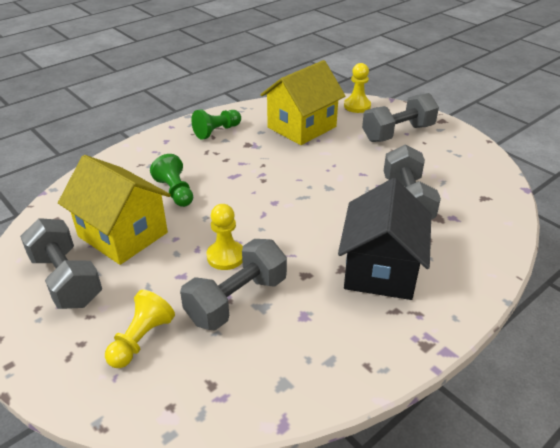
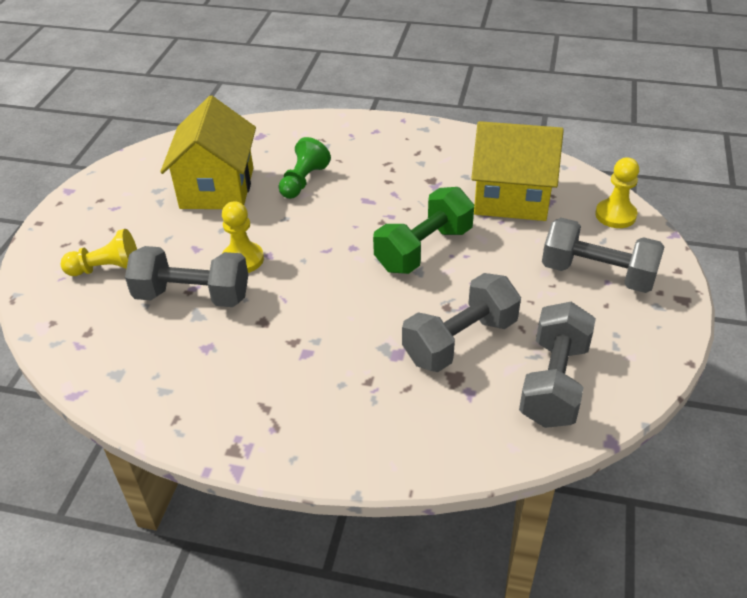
camera: 55 degrees right, 5 degrees up
(66, 280) = (140, 194): grey dumbbell -> grey dumbbell (554, 383)
(217, 131) = (429, 150): green pawn -> none
(310, 176) = (424, 249): none -> green dumbbell
(380, 269) = (318, 370): black house -> none

